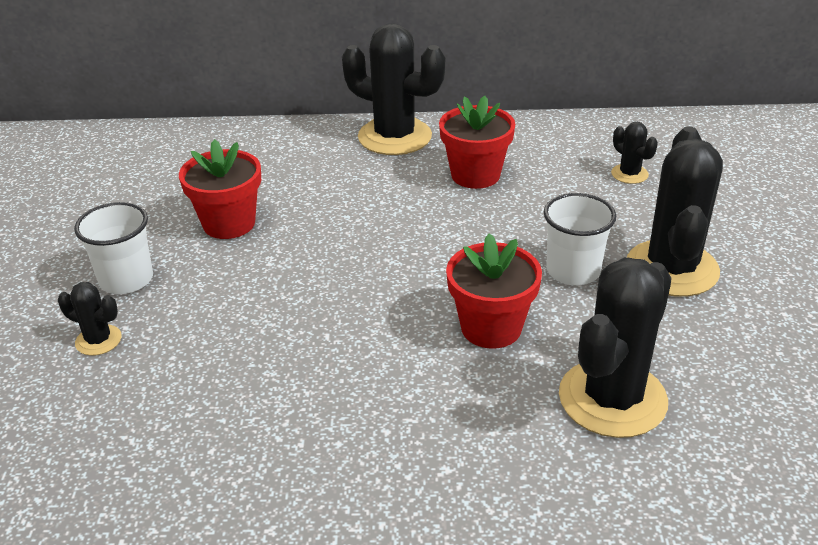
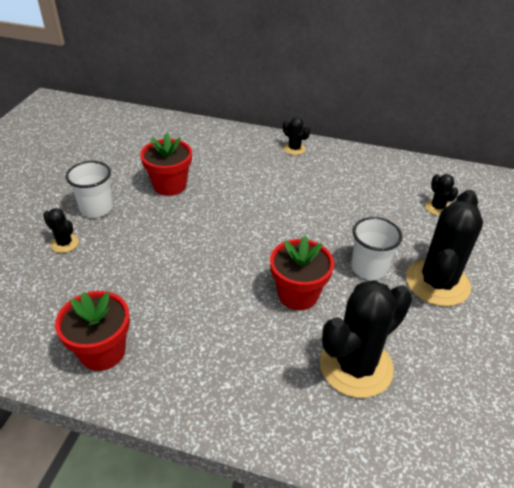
camera: 15 degrees right, 5 degrees up
(395, 137) = (294, 149): black cactus -> black cactus, size x0.46
(475, 175) = (334, 186): red flower pot -> red flower pot (102, 351)

